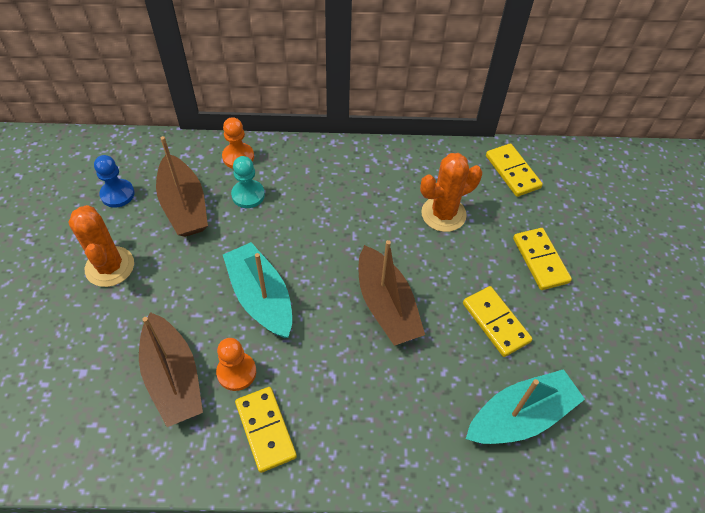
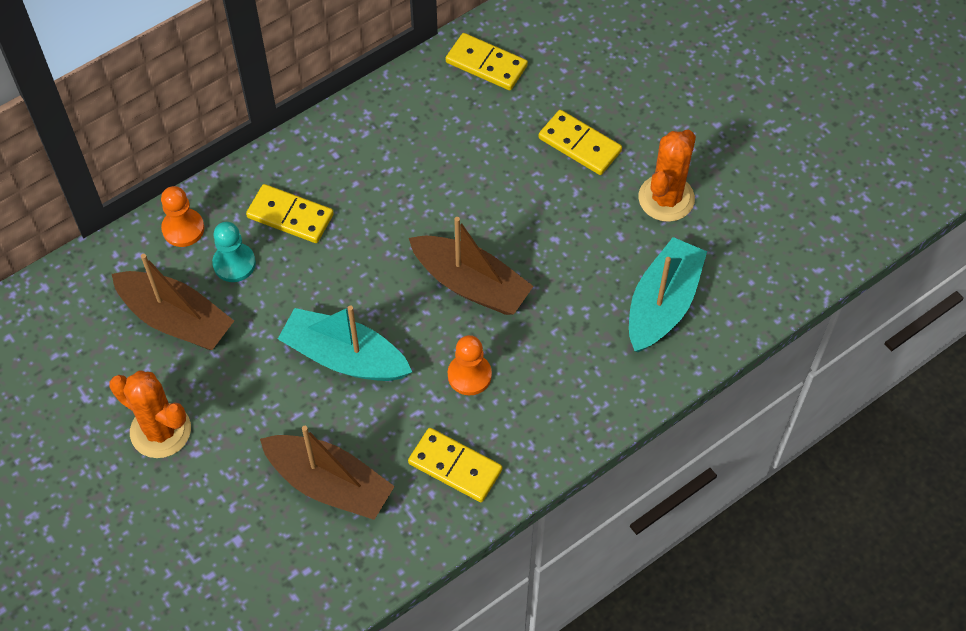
camera: 35 degrees left, 5 degrees up
(117, 194) = (89, 355): blue pawn -> none
(236, 372) = (384, 438): orange pawn -> orange pawn (469, 375)
(443, 214) = (452, 155): orange cactus -> orange cactus (666, 198)
(495, 322) = (582, 234): yellow domino -> yellow domino (290, 216)

